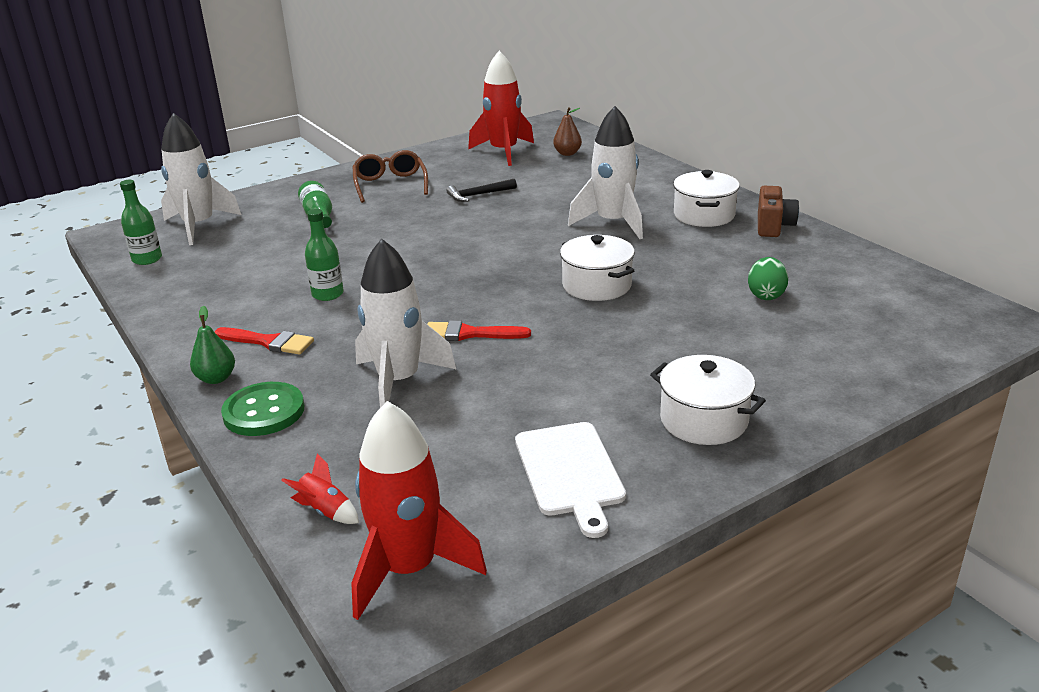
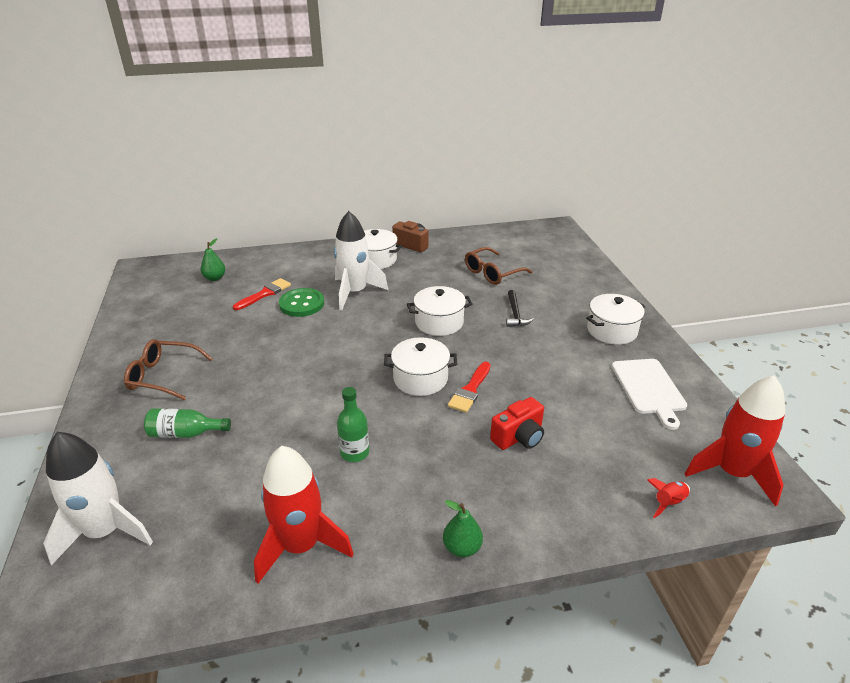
camera: 70 degrees left, 5 degrees up
(147, 259) = (152, 589): green bottle -> none
(264, 411) = (530, 520): green button -> green button (302, 304)
(269, 342) = (417, 503): red brush -> red brush (265, 293)
(399, 381) = (519, 437): white rocket -> red camera
(470, 299) = (420, 379): none -> white pot
(478, 195) = (243, 335): black hammer -> black hammer (515, 314)
(504, 152) = (172, 303): red rocket -> red rocket (301, 546)
(567, 153) = (215, 278): brown pear -> green pear
(570, 472) = (649, 388): white cutting board -> white cutting board turned 75 degrees clockwise
(766, 295) = (492, 273): green egg -> brown glasses

